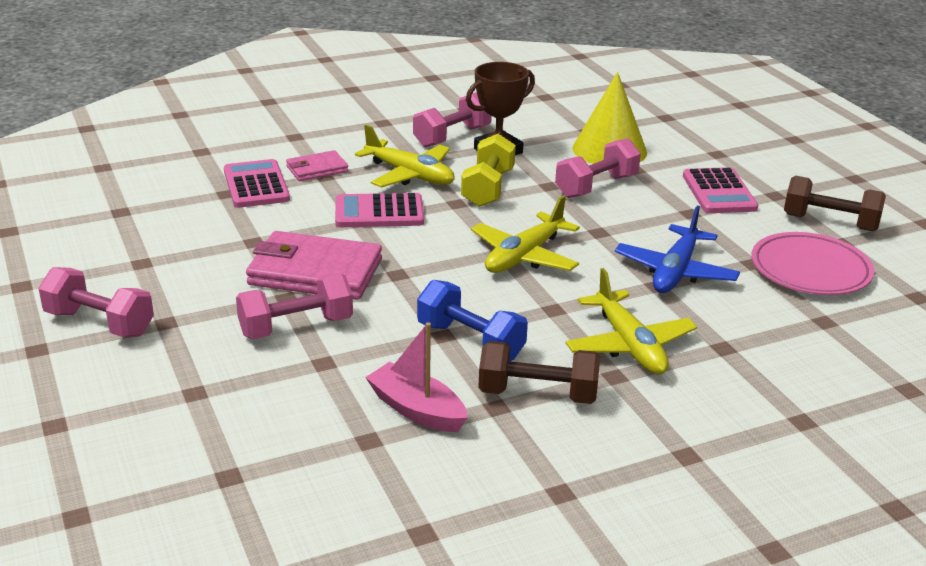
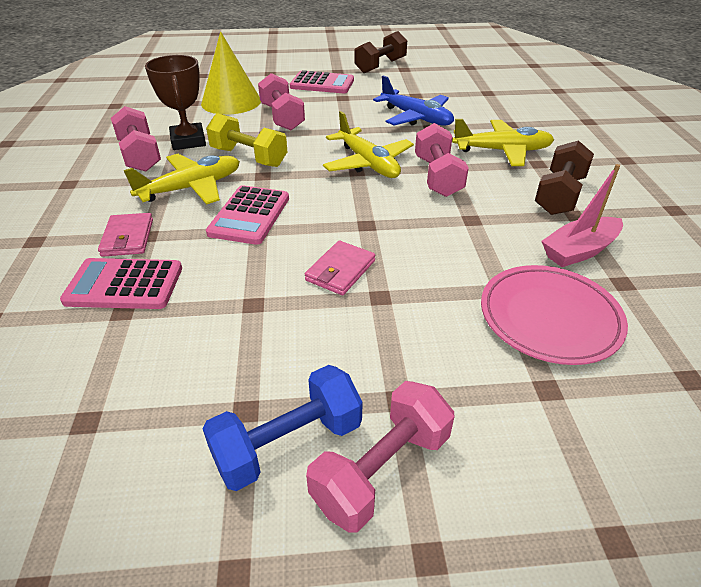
camera: 70 degrees left, 10 degrees up
(296, 327) = (438, 298): pink dumbbell -> pink dumbbell (437, 177)
(315, 272) = (340, 270): pink wallet -> pink wallet, size x0.53
(470, 341) = (485, 209): blue dumbbell -> blue dumbbell (288, 443)
(810, 270) = (431, 83): pink plate -> pink plate (549, 318)

